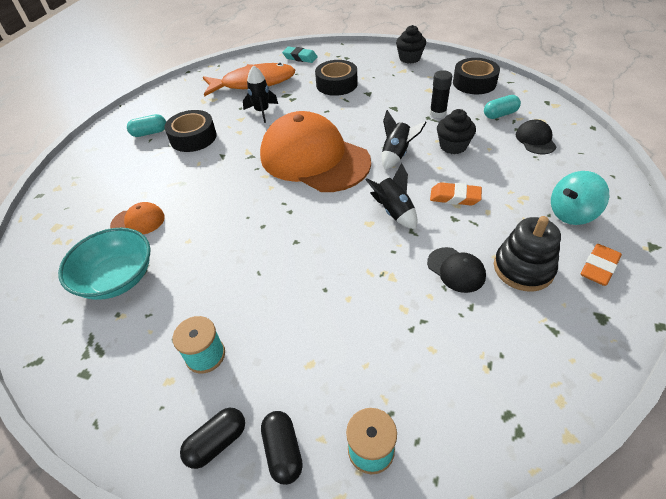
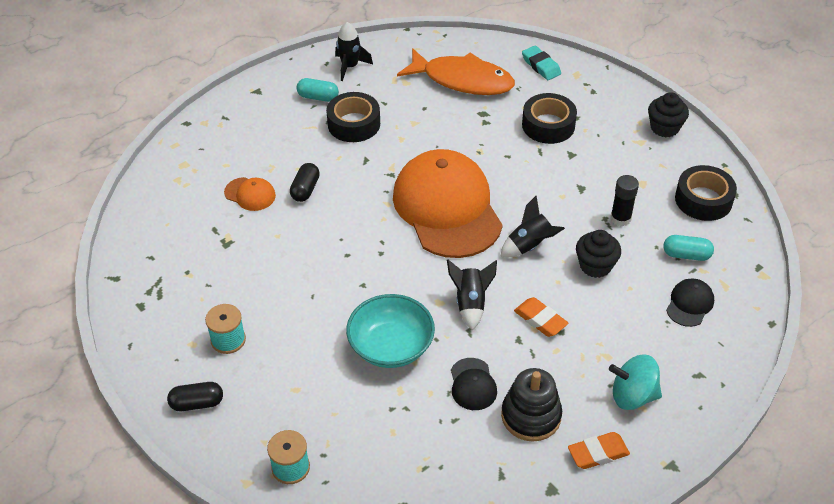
camera: 30 degrees right, 0 degrees up
(117, 278) = (204, 240): turquoise bowl -> turquoise bowl (391, 346)
(262, 111) = (442, 124): black rocket -> black rocket (350, 66)
(283, 451) = (234, 434): black capsule -> black capsule (305, 189)

